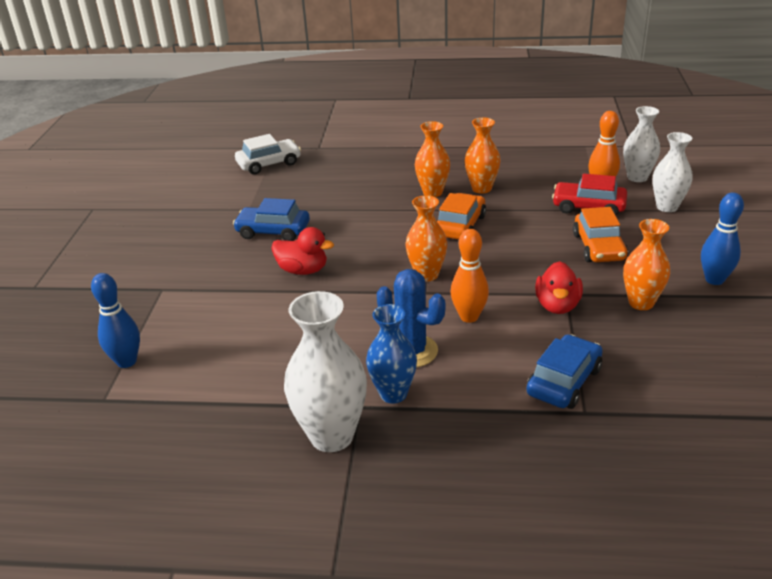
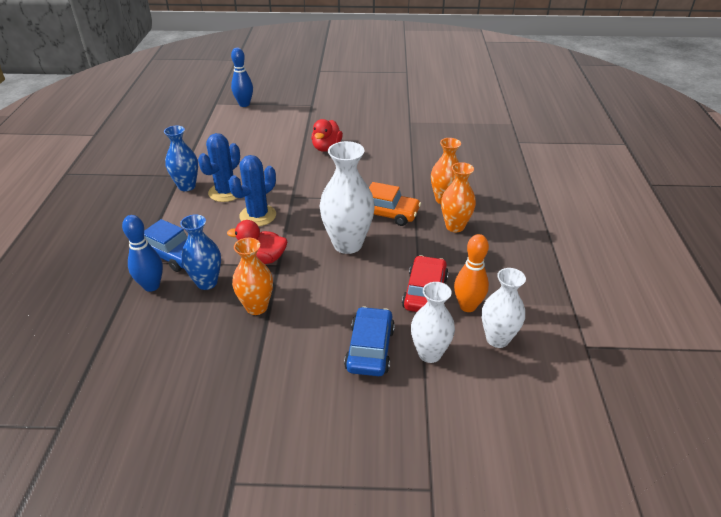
camera: 85 degrees right, 5 degrees up
(269, 164) = (482, 123): white car -> none
(273, 231) = (378, 133): blue car -> blue car (370, 349)
(332, 436) = (159, 168): white vase -> white vase (347, 244)
(427, 275) = (314, 197): orange vase -> none
(469, 317) = (258, 216): orange bowling pin -> blue cactus
(599, 247) = (348, 291): orange car -> none
(611, 344) = (207, 282): none -> blue vase
(714, 280) = (284, 364): blue bowling pin -> blue bowling pin (151, 286)

